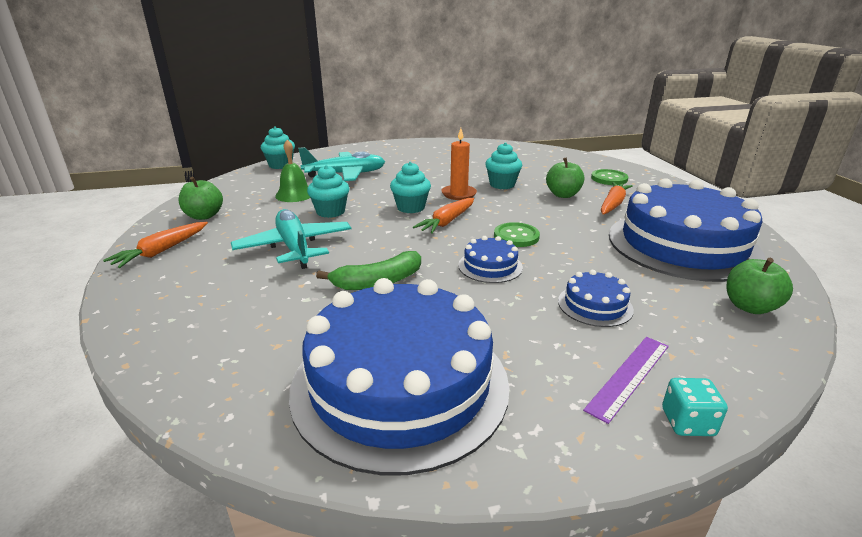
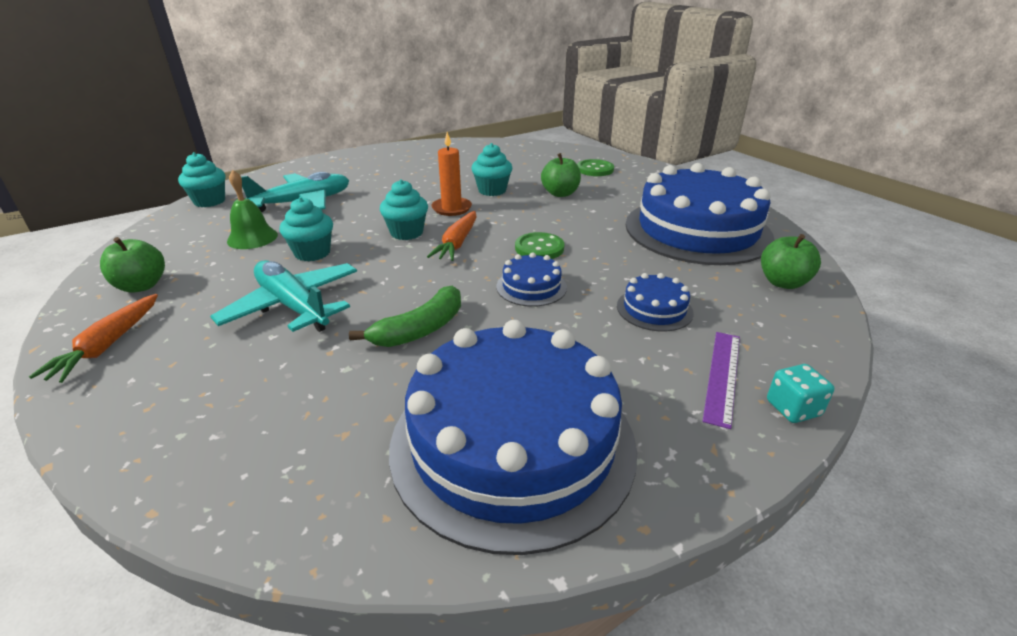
camera: 20 degrees left, 5 degrees up
(613, 204) = (613, 197): orange carrot -> none

